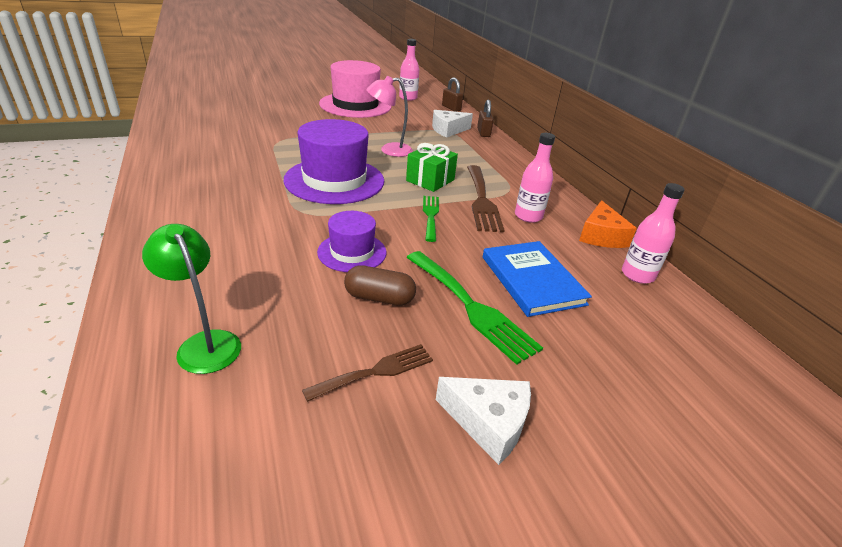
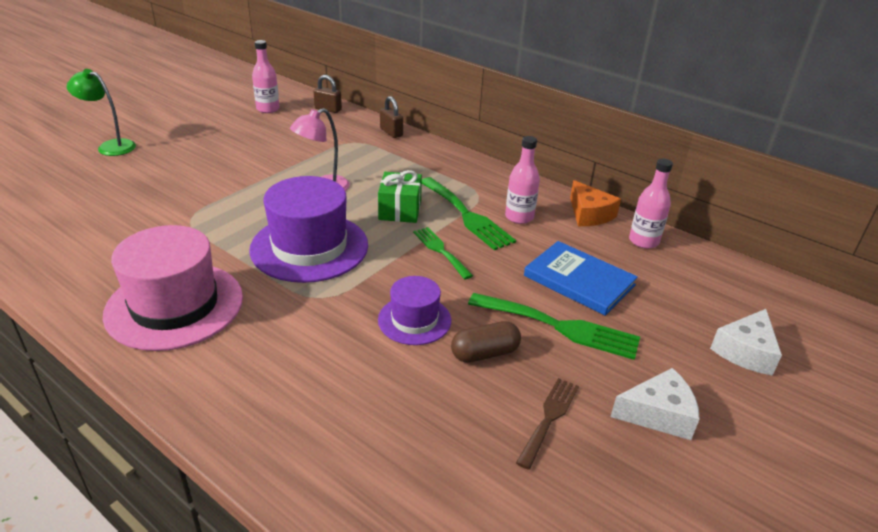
camera: 30 degrees left, 0 degrees up
(204, 343) = (391, 469): green lamp -> green lamp (110, 146)
(355, 105) = (220, 138): pink hat -> pink hat (175, 305)
(448, 130) = (354, 140): white cheese -> white cheese (745, 351)
(482, 201) = (467, 216): brown fork -> green fork

